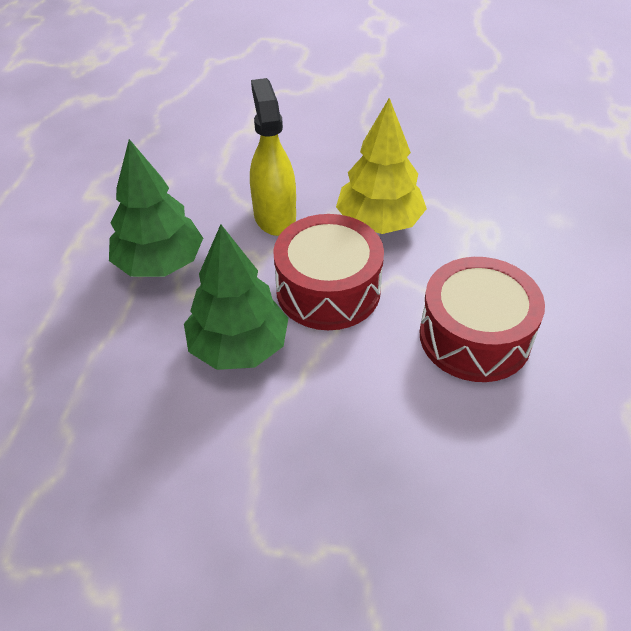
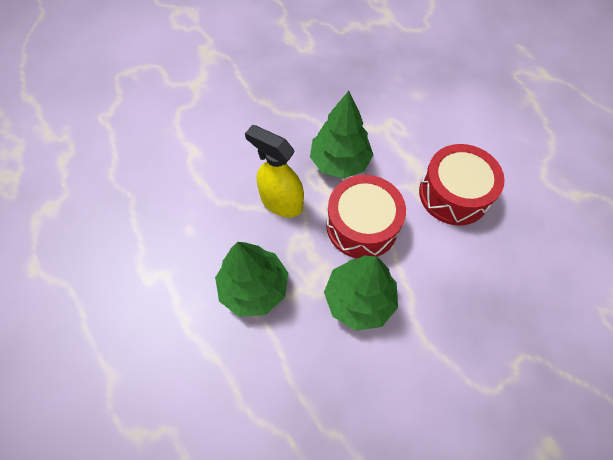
camera: 45 degrees left, 15 degrees up
(379, 222) = (339, 162): yellow tree -> green tree

